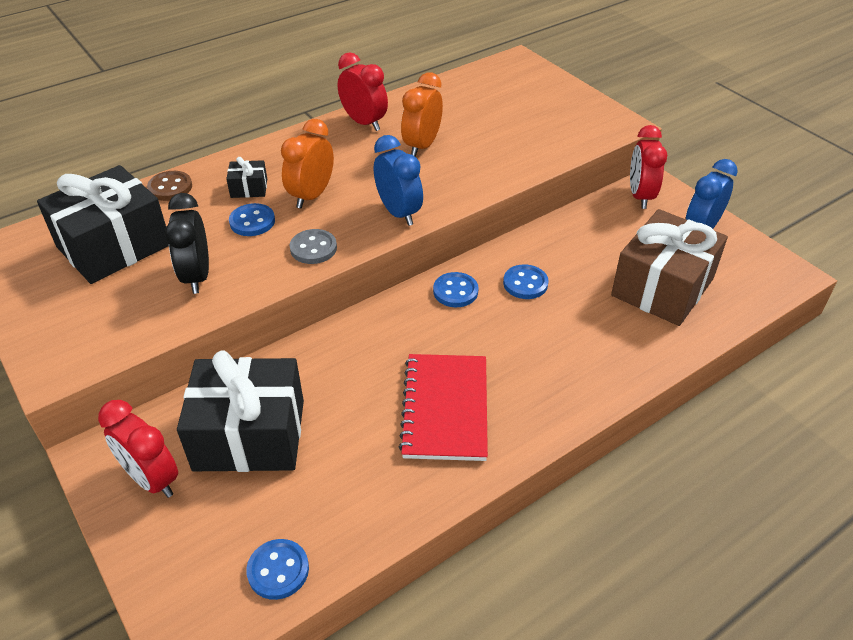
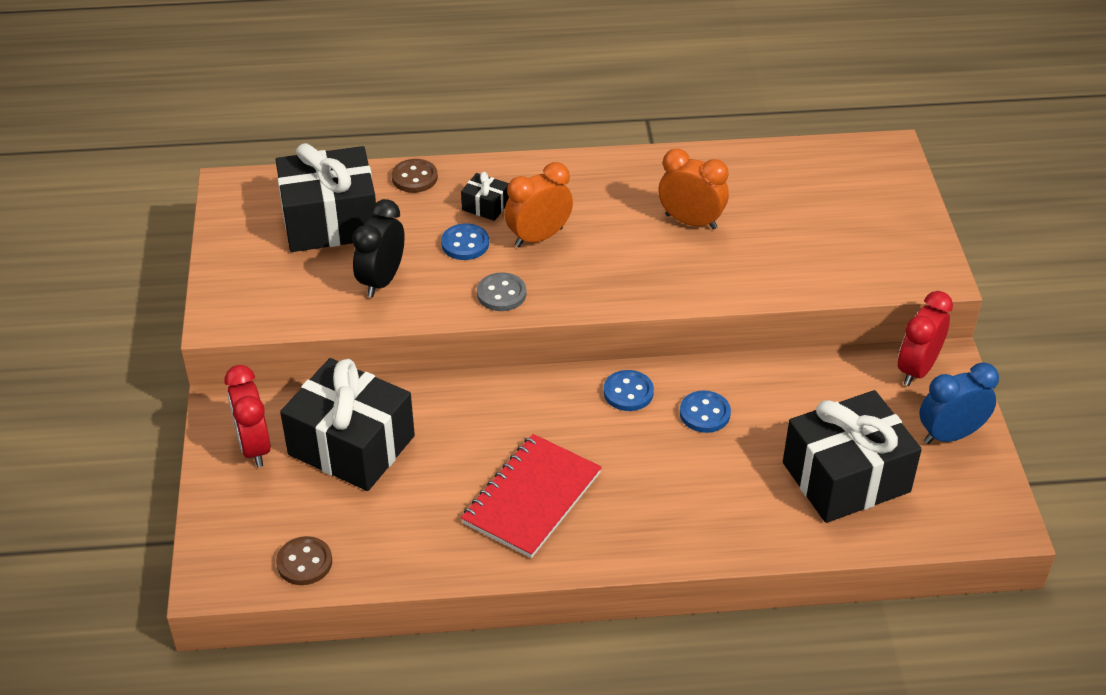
camera: 30 degrees right, 0 degrees up
(278, 570) = (304, 562): blue button -> brown button
(364, 123) = (652, 171): red clock -> none
(399, 213) = (609, 288): blue clock -> none
(422, 146) = (691, 221): orange clock -> orange clock turned 60 degrees clockwise
(662, 287) = (846, 477): brown gift -> black gift

